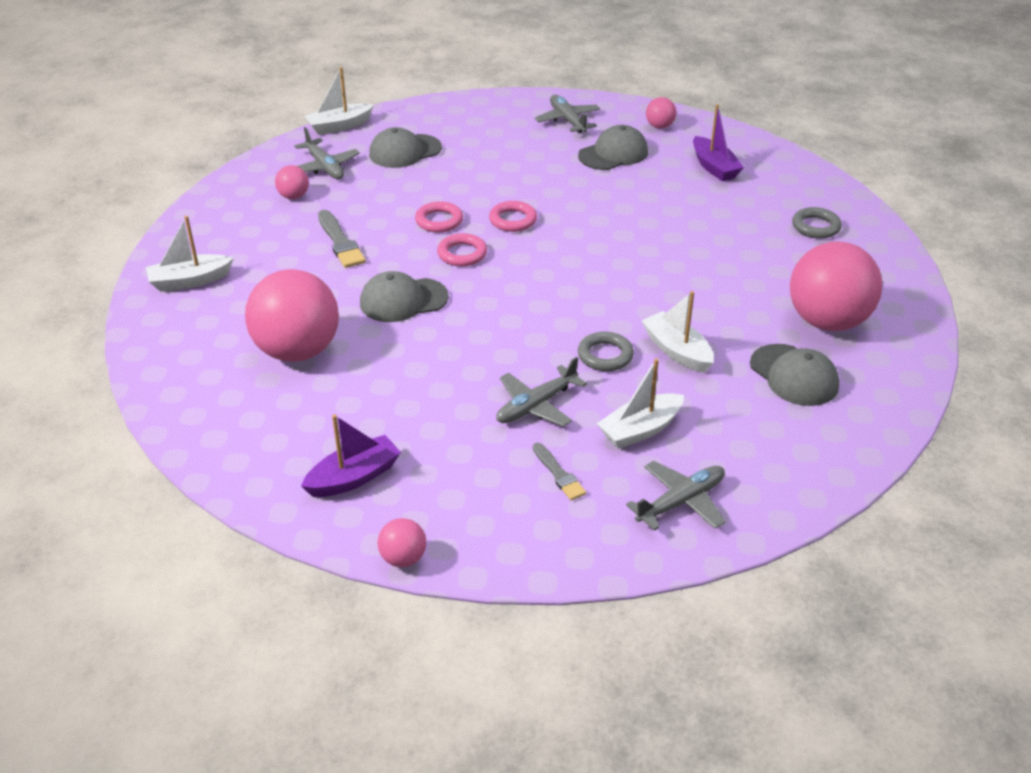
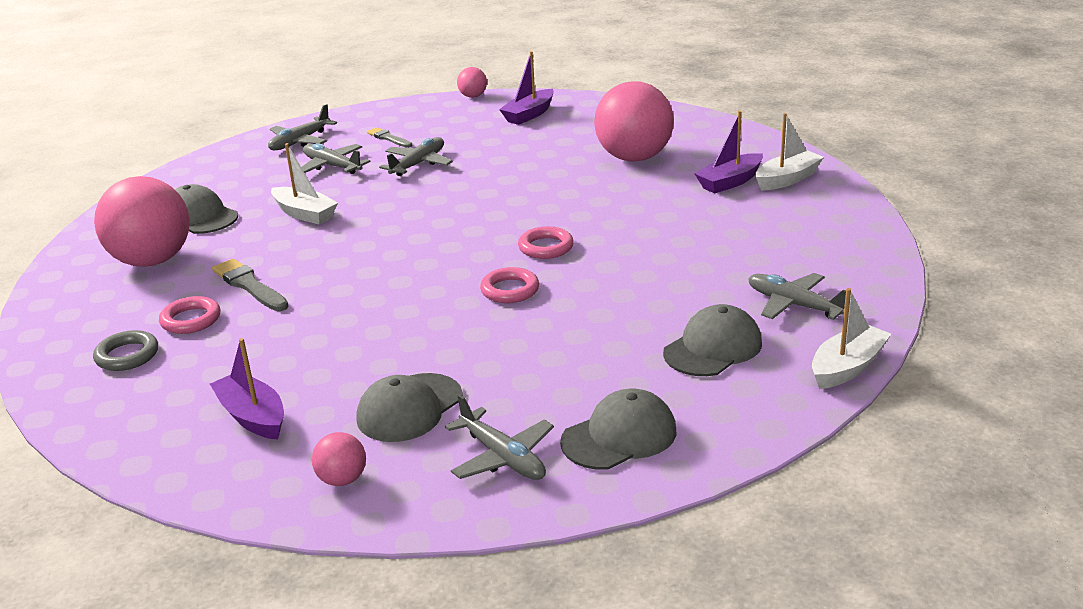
camera: 165 degrees right, 10 degrees down
(242, 291) = (730, 182): none -> purple boat
(294, 196) = (788, 265): pink ball -> none
(340, 242) = (683, 233): grey brush -> grey brush (249, 285)
(403, 300) = (575, 202): grey cap -> grey cap (619, 436)
(439, 221) = (595, 273): pink ring -> pink ring (191, 320)
(605, 355) = (370, 200): grey ring -> none
(640, 430) = (332, 166): white boat -> grey plane

